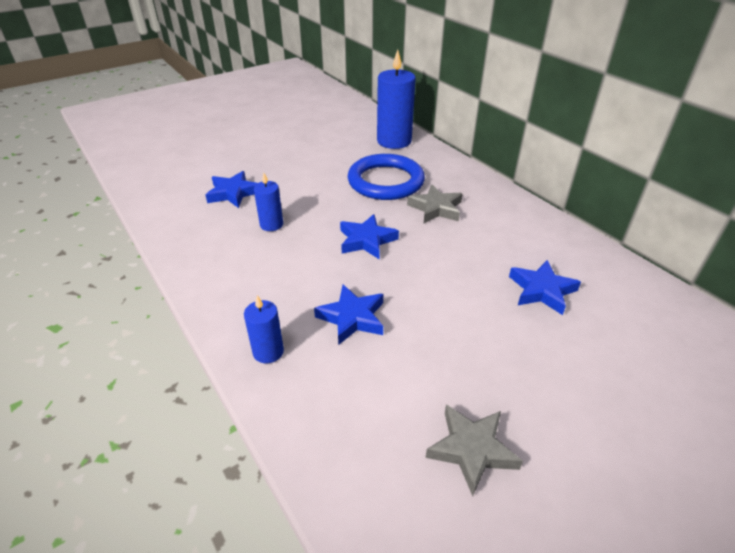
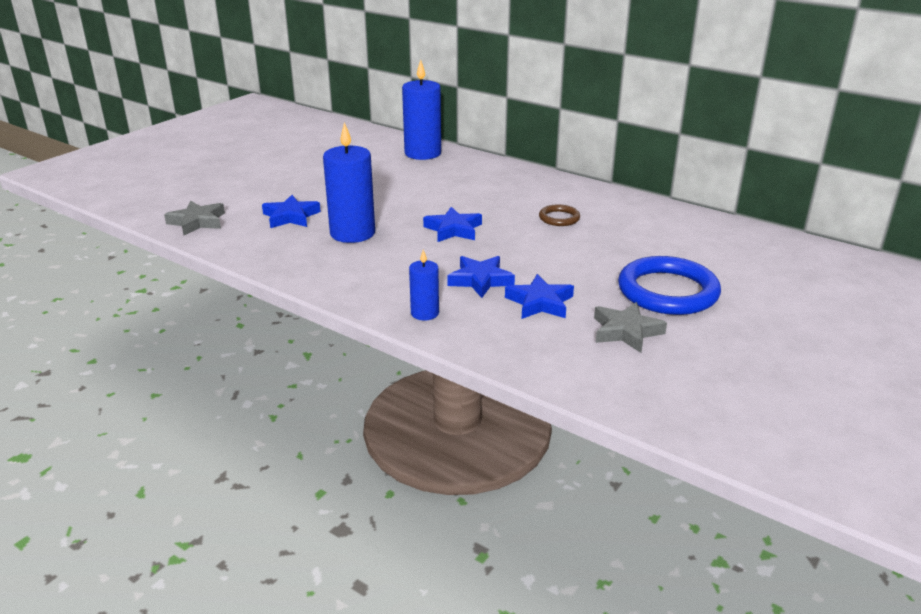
camera: 20 degrees left, 10 degrees down
(271, 224) = (352, 233): blue candle -> blue candle, size x1.88
(385, 181) = (438, 185): blue ring -> blue ring (667, 291)
(436, 208) = (500, 198): grey star -> grey star (197, 222)
(482, 248) = (559, 218): none -> brown ring
(541, 290) = (624, 236): blue star -> blue star (540, 303)

